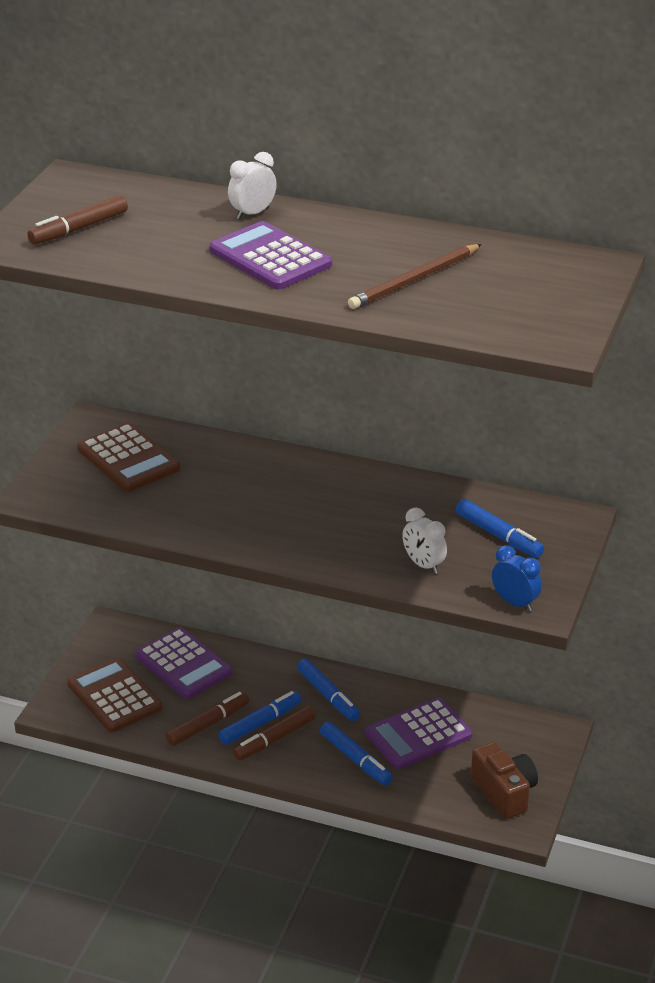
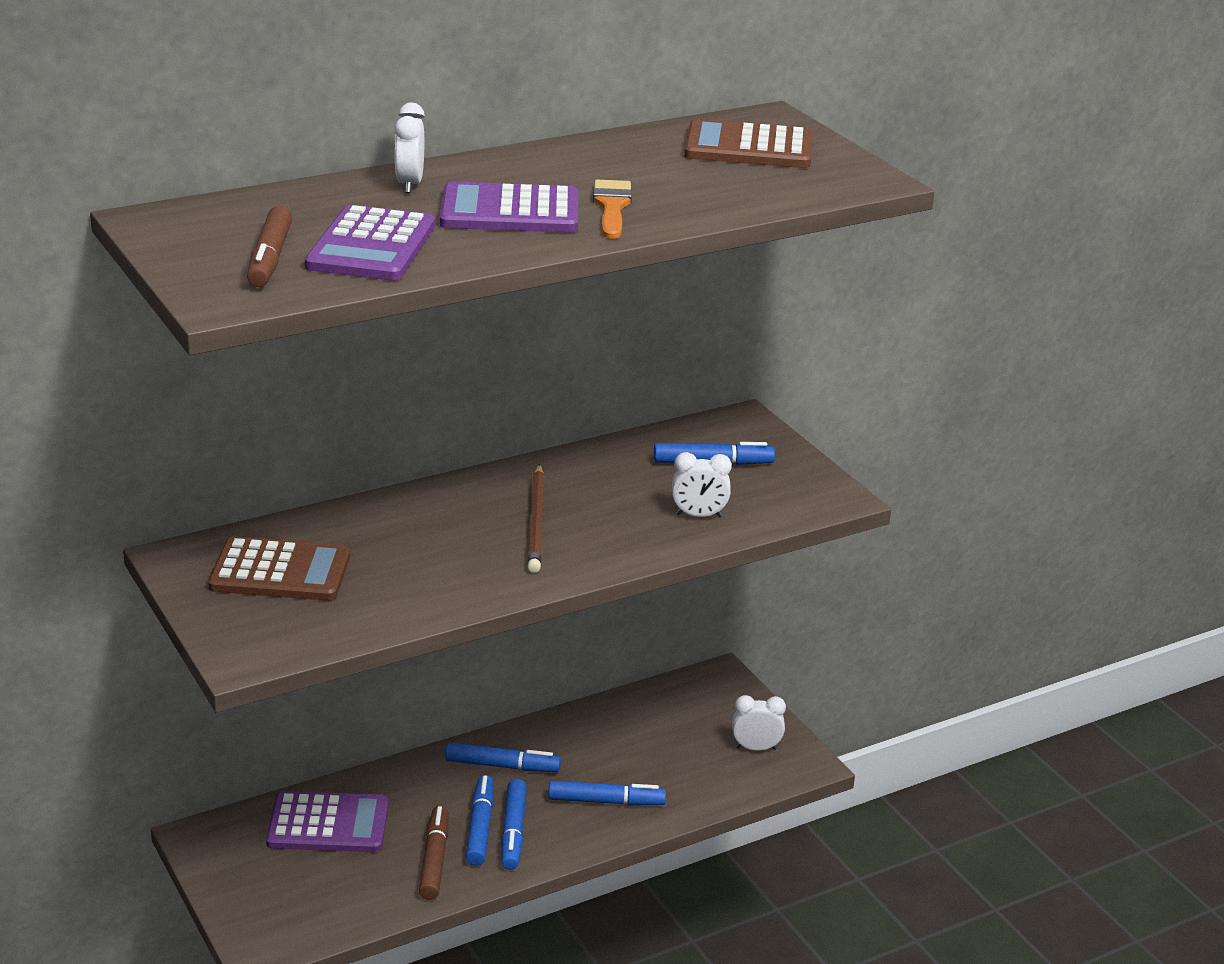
camera: 50 degrees left, 5 degrees down
(114, 696) = (304, 895): brown calculator -> brown calculator (748, 147)
(274, 739) = (513, 831): brown marker -> blue marker
(337, 282) = (611, 207): none -> orange brush
(414, 280) = (666, 181): brown pencil -> brown pencil (536, 522)
(418, 734) = (624, 748): purple calculator -> purple calculator (371, 246)
(504, 792) = (756, 748): brown camera -> white clock
(515, 603) = (814, 504): blue clock -> none

